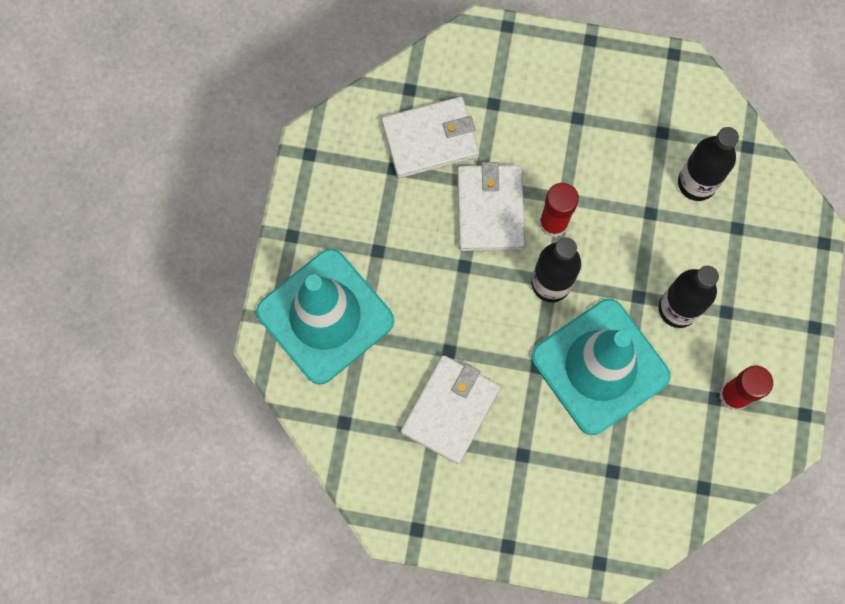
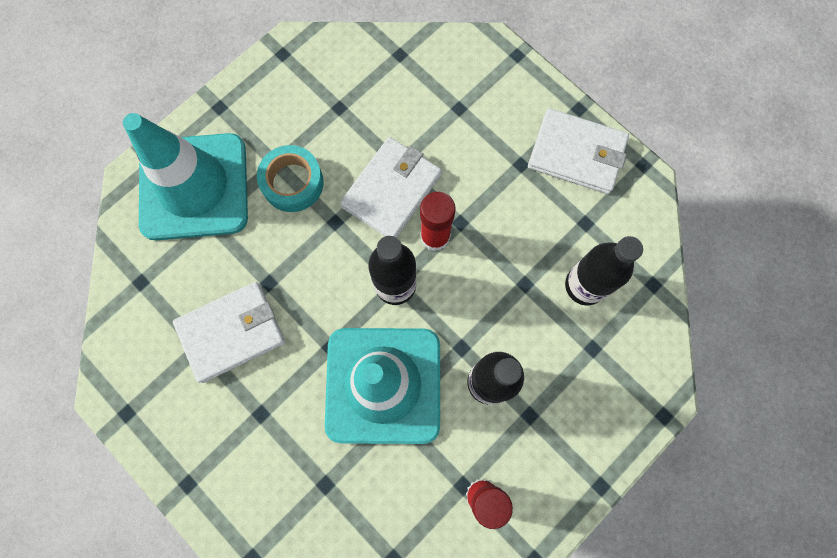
camera: 35 degrees right, 0 degrees up
(405, 257) = (292, 183): none -> turquoise tape
(430, 139) = (386, 103): white wallet -> white wallet (576, 153)

